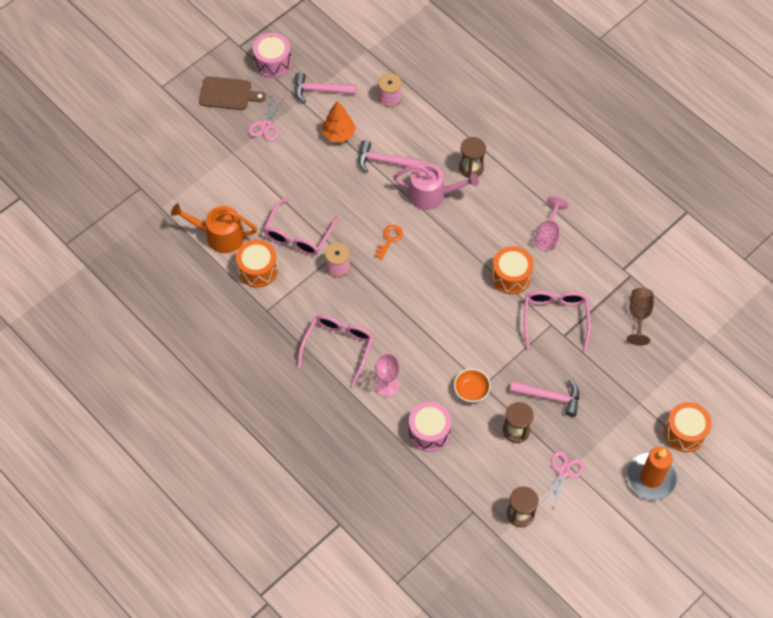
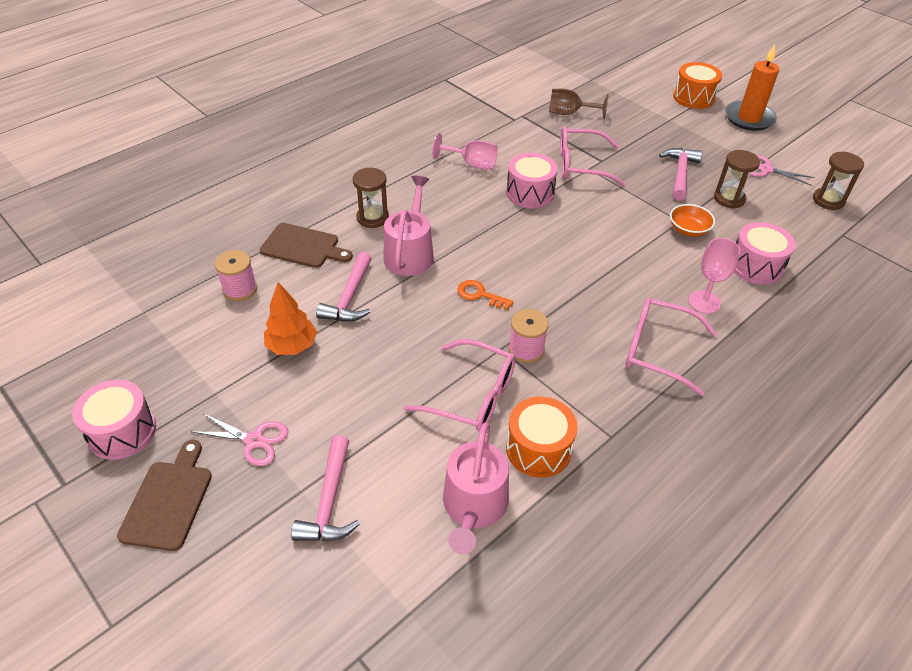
camera: 90 degrees left, 15 degrees down
(220, 236) = (474, 506): orange watering can -> pink watering can
(320, 90) = (202, 368): pink hammer -> pink hammer (329, 501)
(435, 127) = (303, 246): none -> brown cutting board
(511, 276) = (530, 193): orange drum -> pink drum

